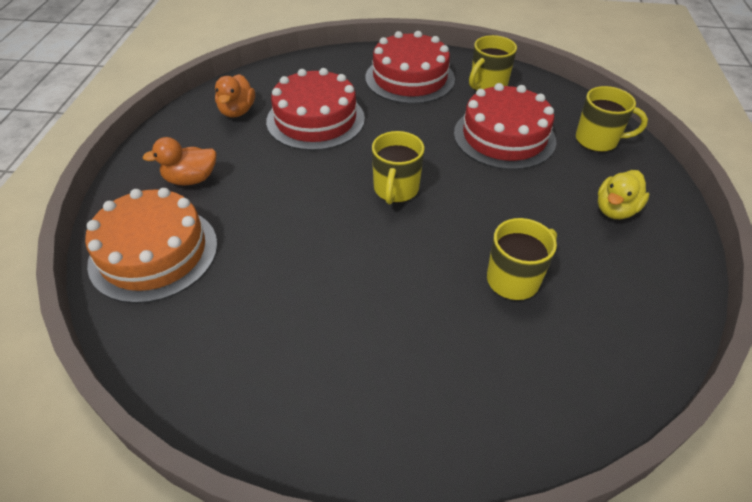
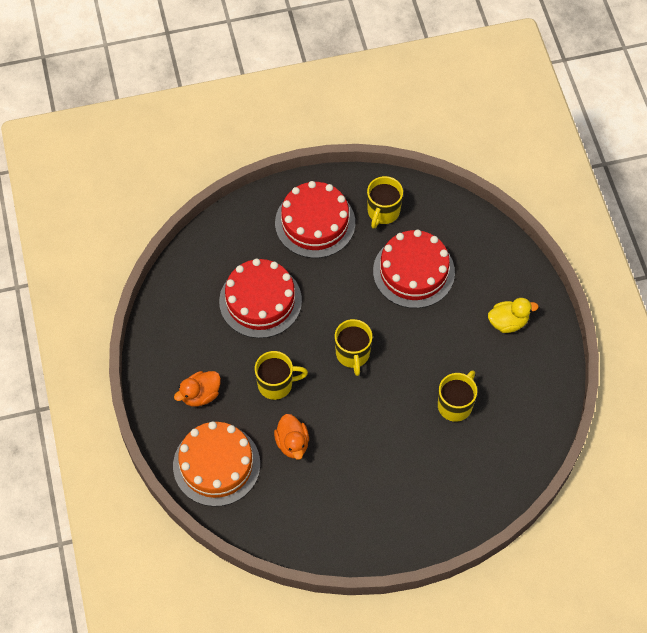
camera: 20 degrees left, 15 degrees up
(237, 111) = (192, 312): orange duck -> orange duck (292, 443)
(598, 140) = (484, 252): yellow mug -> yellow mug (276, 384)
(615, 210) = (508, 322): yellow duck -> yellow duck turned 120 degrees counterclockwise

